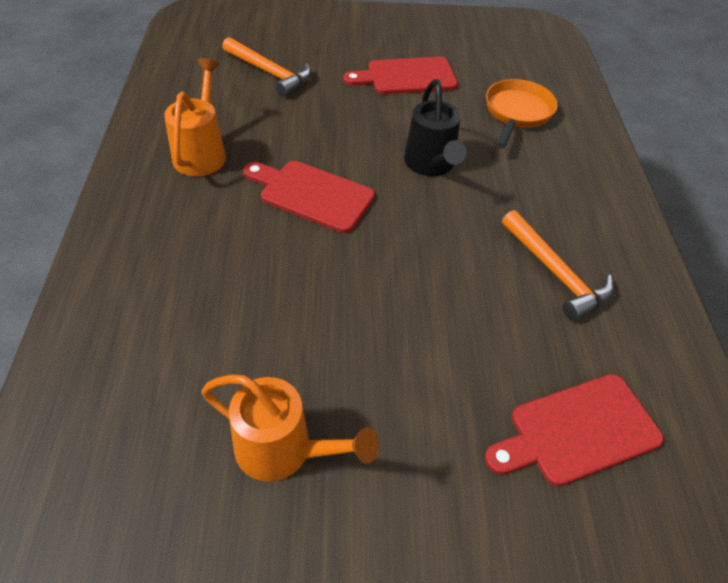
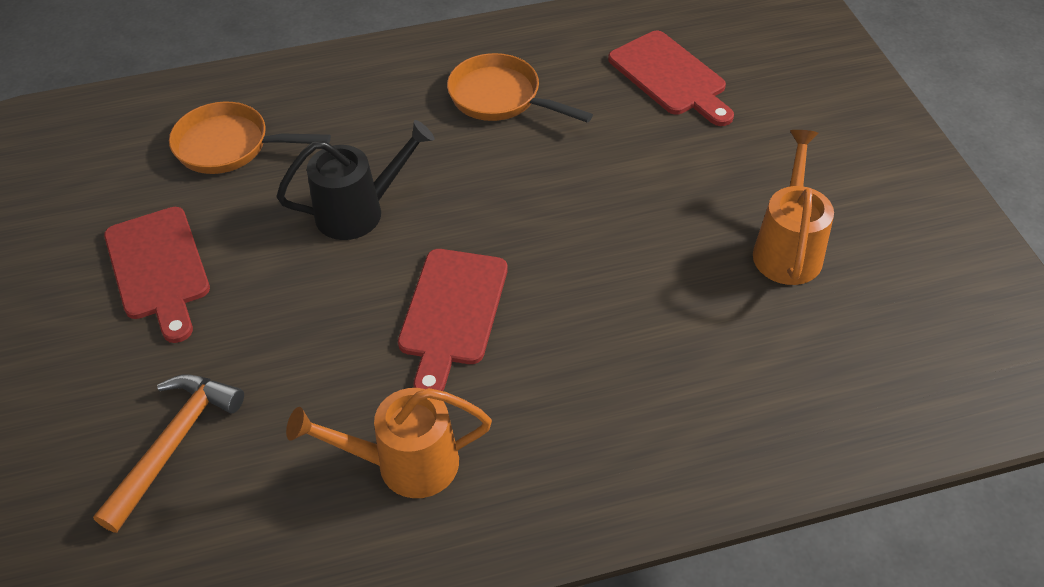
camera: 100 degrees left, 0 degrees up
(555, 273) = (500, 98): orange hammer -> orange pan

